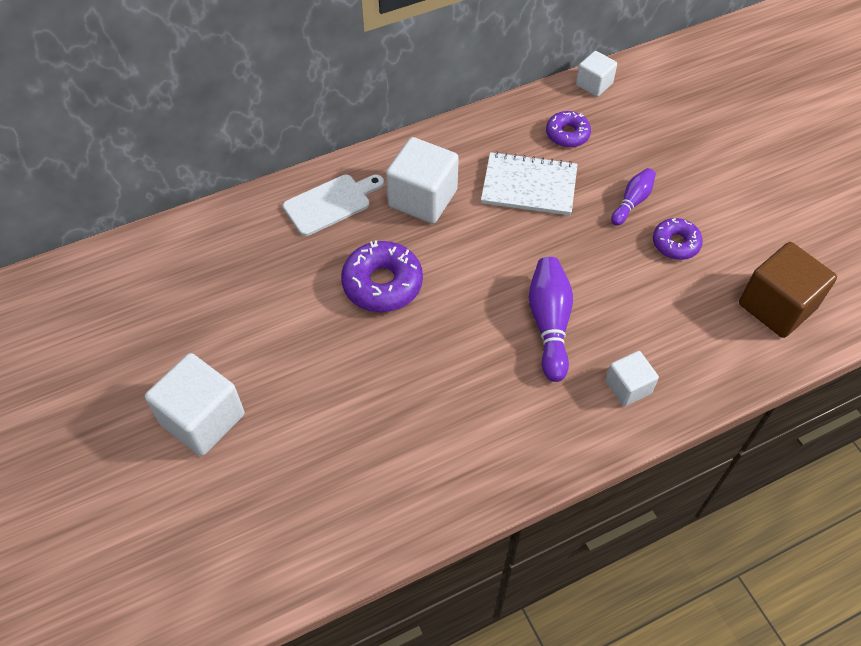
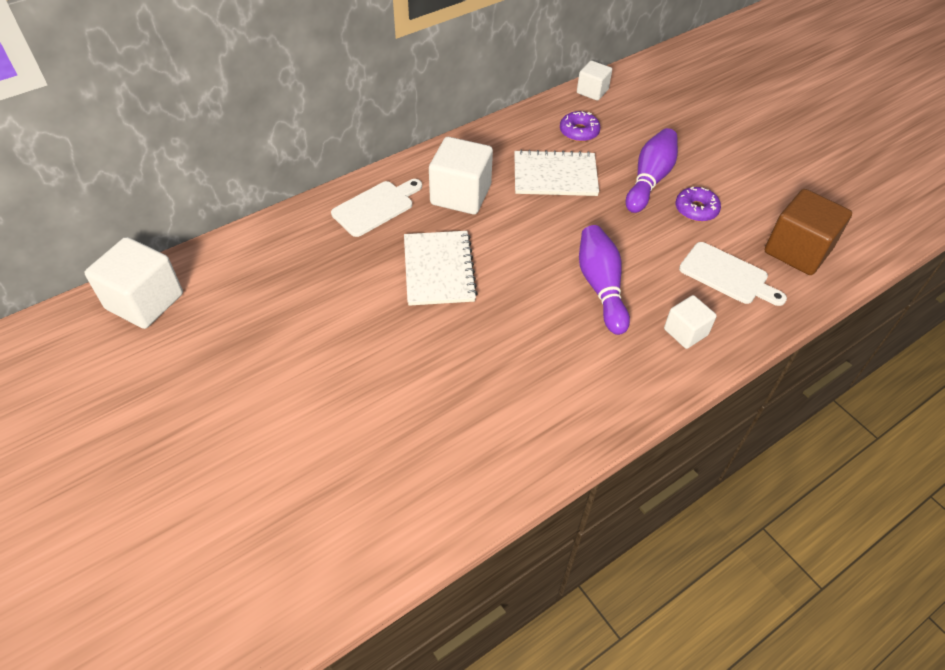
camera: 10 degrees left, 5 degrees down
(202, 419) = (286, 408): white cube -> white cube (145, 301)
(382, 284) = (438, 269): purple donut -> white notebook
(632, 202) = (649, 180): purple bowling pin -> purple bowling pin, size x1.65
(690, 326) = (727, 275): none -> white cutting board

